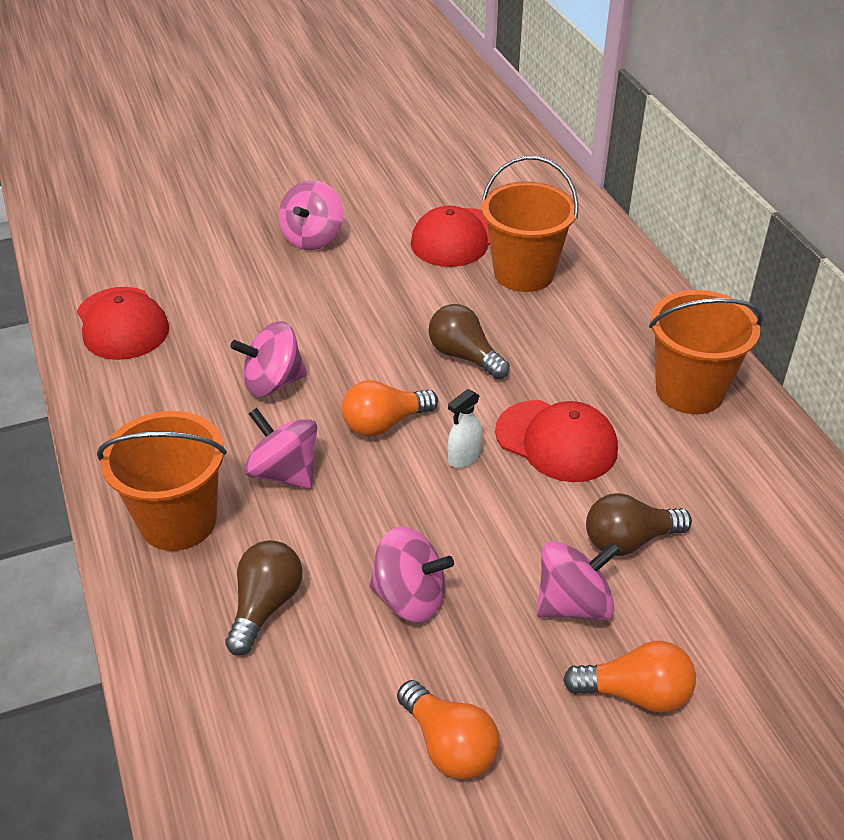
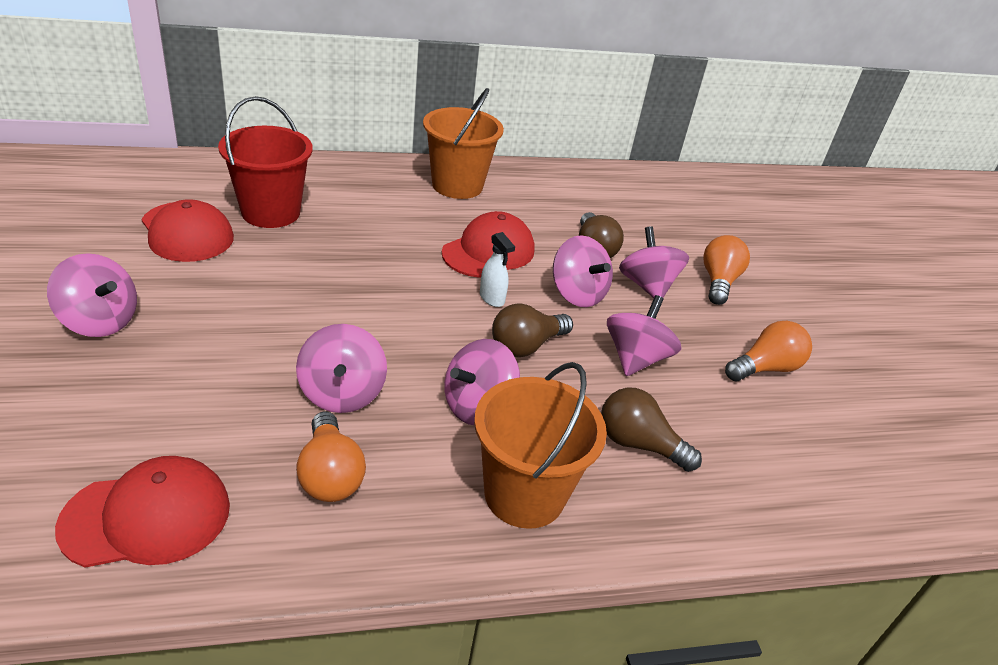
camera: 85 degrees left, 5 degrees down
(384, 423) = (434, 331): orange light bulb -> orange light bulb (330, 474)
(464, 356) = (366, 269): brown light bulb -> brown light bulb (526, 346)
(514, 532) = (577, 294): none -> pink spinning top
(524, 273) = (271, 212): orange bucket -> red bucket

